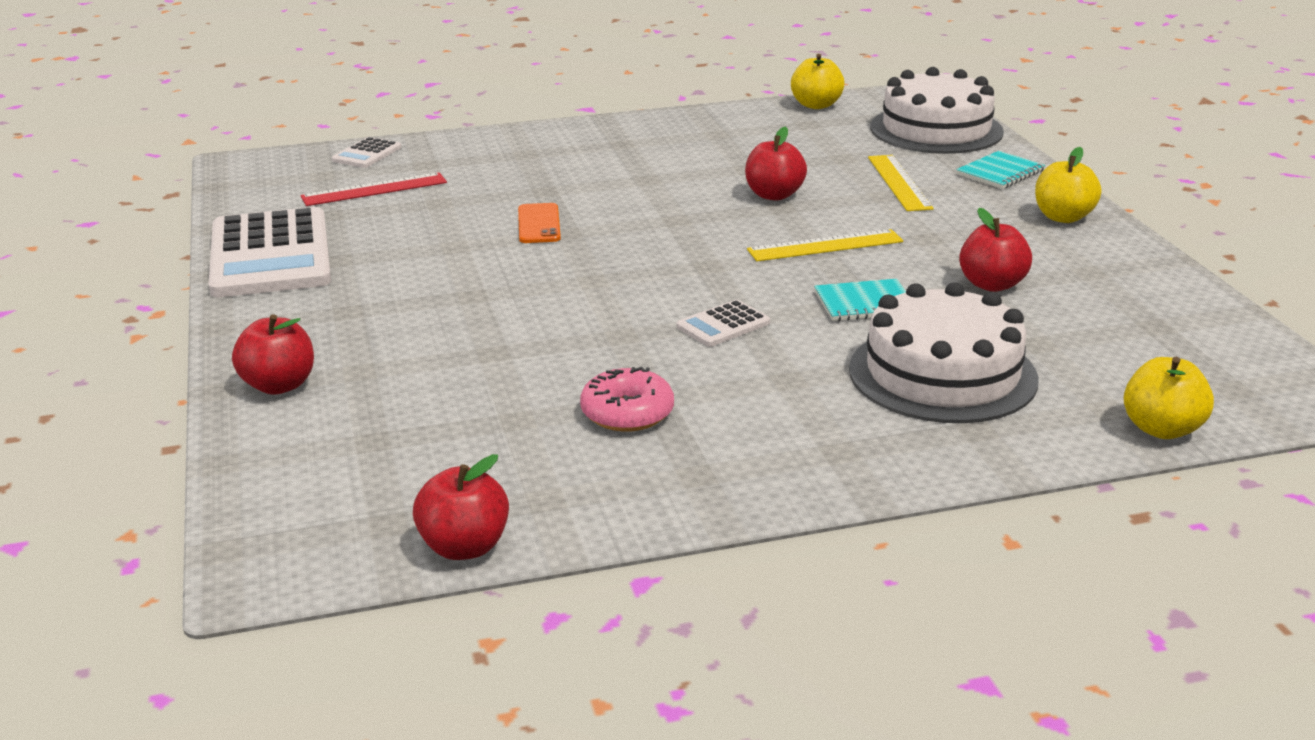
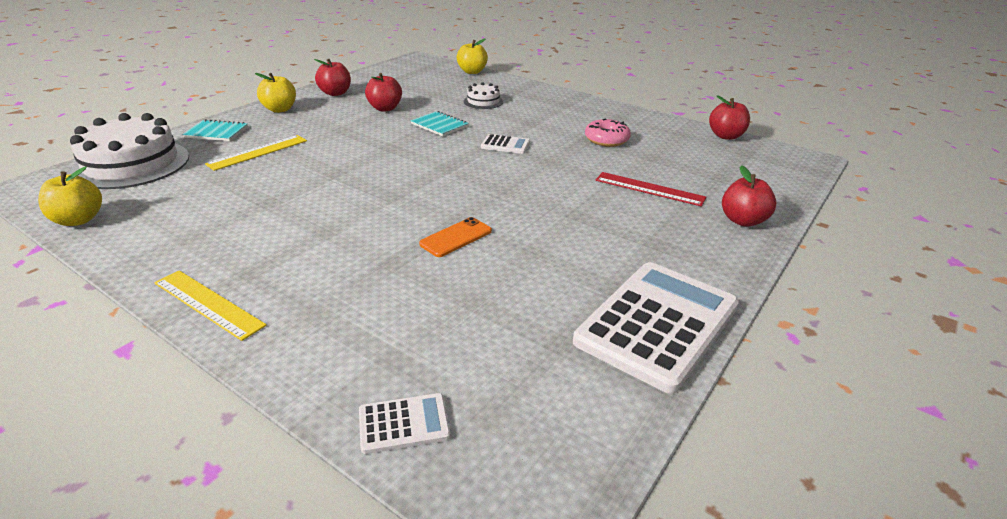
camera: 130 degrees left, 5 degrees up
(374, 189) = (485, 353): red ruler -> red ruler (649, 189)
(774, 195) = (316, 179): red apple -> red apple (335, 93)
(825, 245) = (381, 148): yellow ruler -> yellow ruler (208, 304)
(942, 374) = (483, 101): white cake -> white cake, size x0.48

